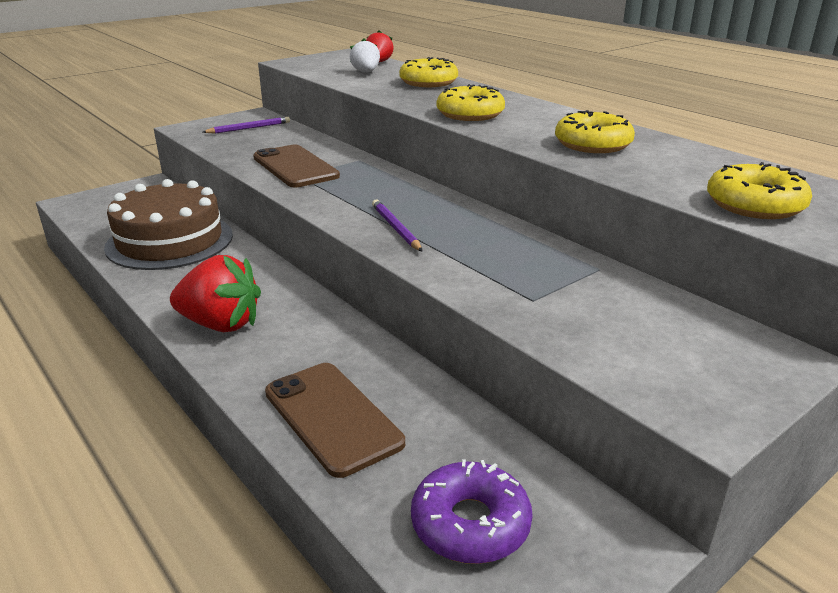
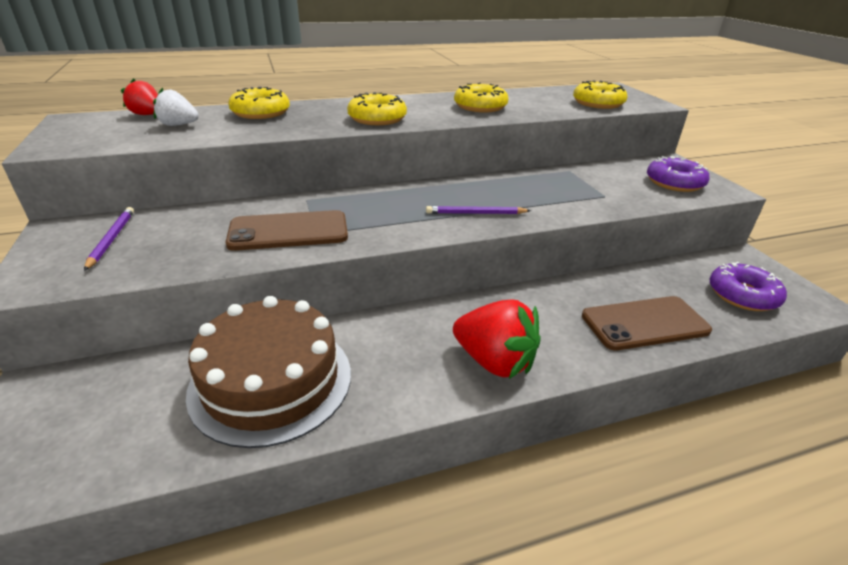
camera: 70 degrees left, 5 degrees up
(221, 324) = (494, 361): red strawberry -> red strawberry turned 90 degrees clockwise
(668, 360) = (674, 183): none -> purple donut

